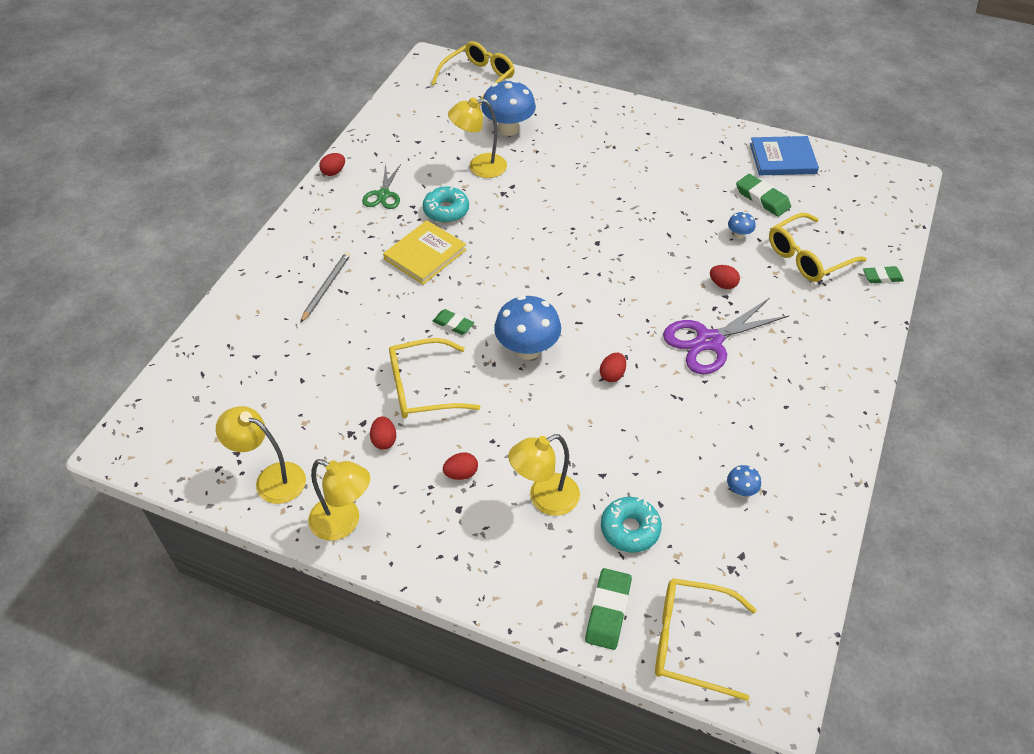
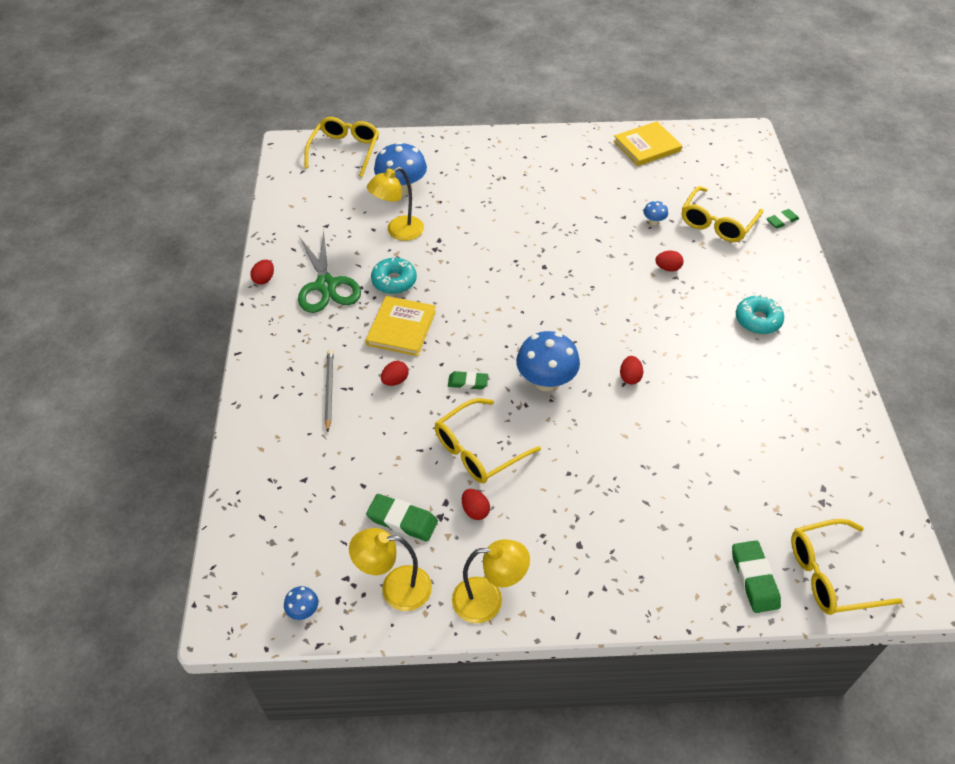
camera: 25 degrees left, 0 degrees up
(383, 194) = (326, 285): green scissors -> green scissors, size x1.66
(461, 473) = (561, 513): red egg -> red egg (395, 381)
(544, 499) = (644, 506): yellow lamp -> none
(630, 529) = (727, 503): turquoise donut -> turquoise donut (757, 320)
(709, 341) = (687, 320): purple scissors -> none
(741, 490) = (789, 435): blue mushroom -> blue mushroom (303, 610)
(762, 198) = (652, 185): green eraser -> green eraser (402, 520)
(782, 158) = (647, 146): blue book -> yellow book

